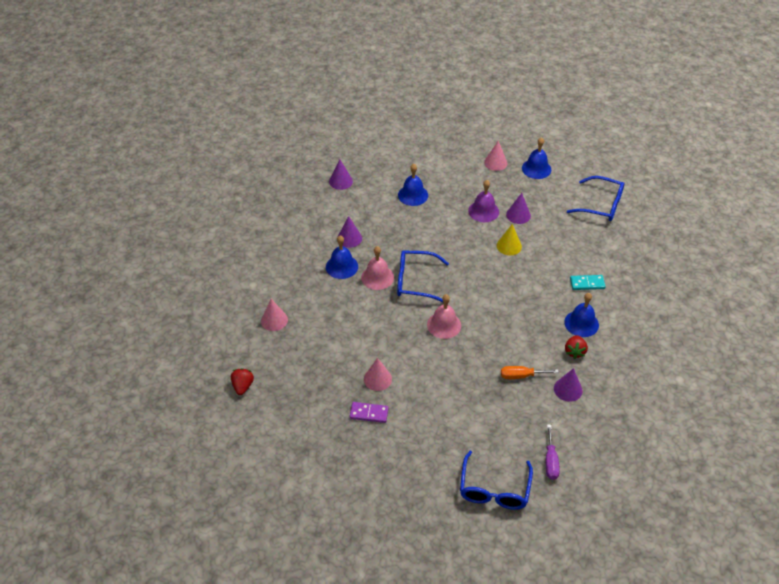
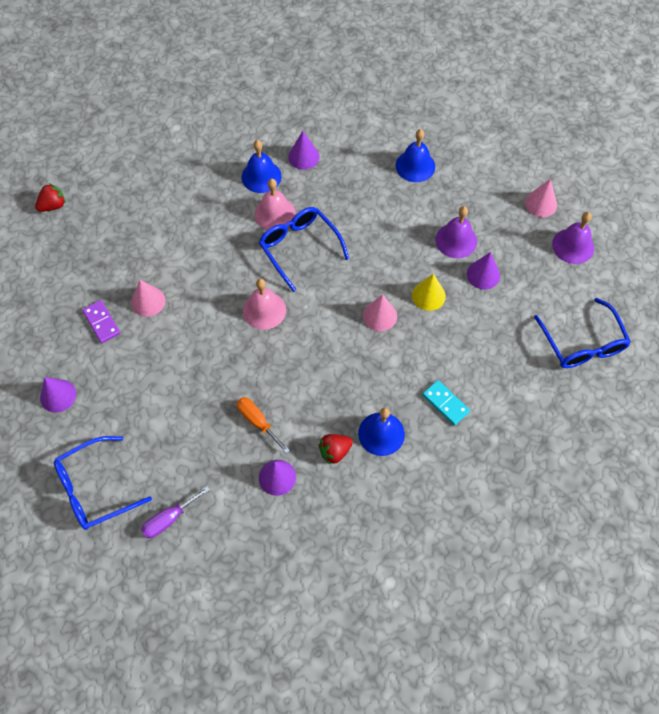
camera: 50 degrees right, 15 degrees up
(274, 320) = (148, 173): pink cone -> pink cone (380, 316)
(341, 181) = (372, 97): purple cone -> purple cone (58, 395)
(536, 169) = (573, 246): blue bell -> purple bell

